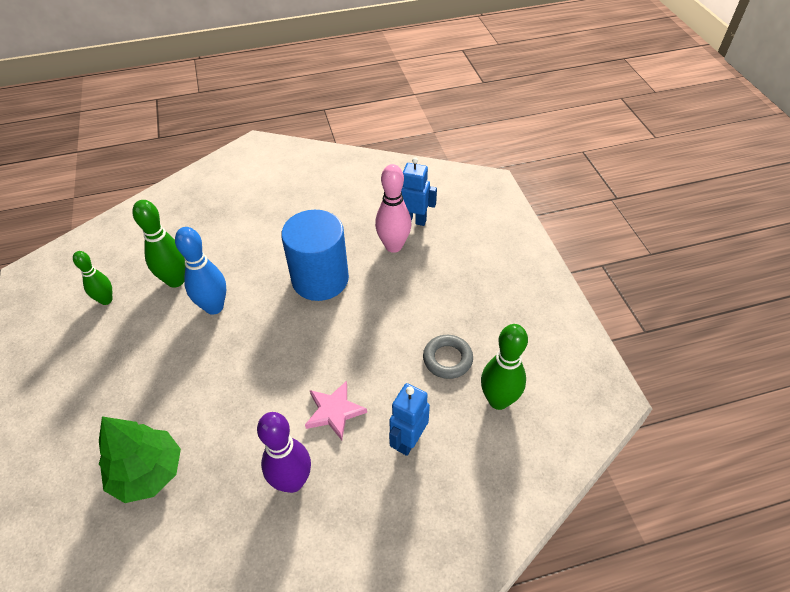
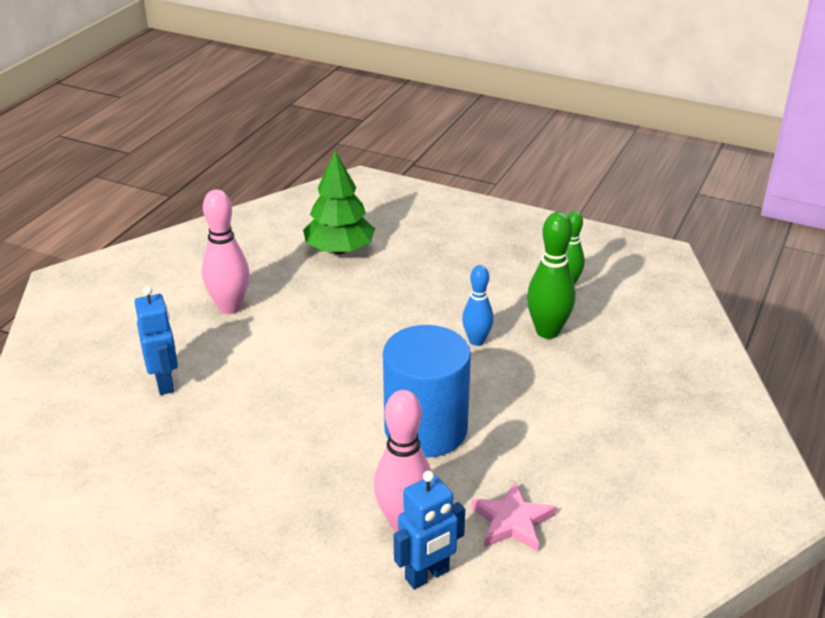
camera: 130 degrees right, 15 degrees down
(214, 307) = (476, 341): blue bowling pin -> blue bowling pin, size x0.65
(292, 481) = (230, 307): purple bowling pin -> pink bowling pin
(334, 411) = (254, 357): pink star -> pink star (512, 521)
(447, 359) = (196, 460): grey ring -> none
(498, 400) = (106, 464): green bowling pin -> none

